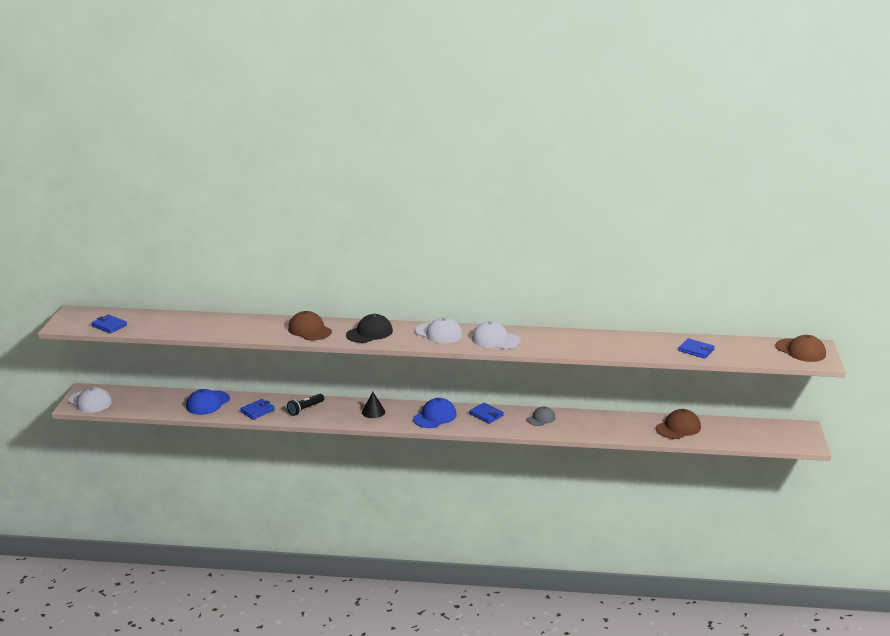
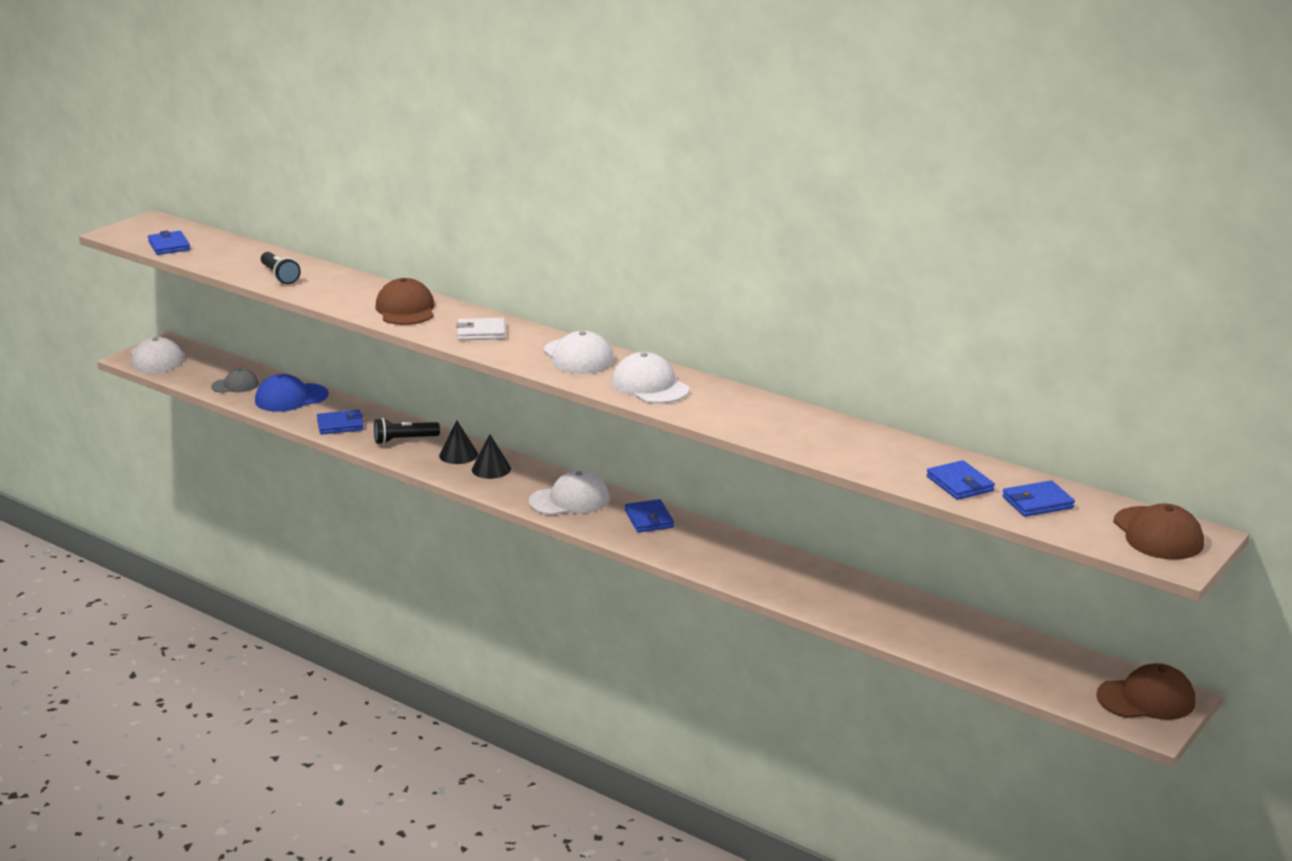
camera: 30 degrees right, 0 degrees up
(207, 328) = (279, 276): none -> black flashlight
(346, 409) = (458, 455): none -> black cone
(369, 333) = (481, 332): black cap -> white wallet
(435, 416) = (570, 500): blue cap -> white cap
(541, 418) = (727, 548): grey cap -> grey cap (235, 385)
(678, 428) = (939, 628): brown cap -> brown cap (1146, 699)
(737, 350) = (1037, 502): none -> blue wallet

